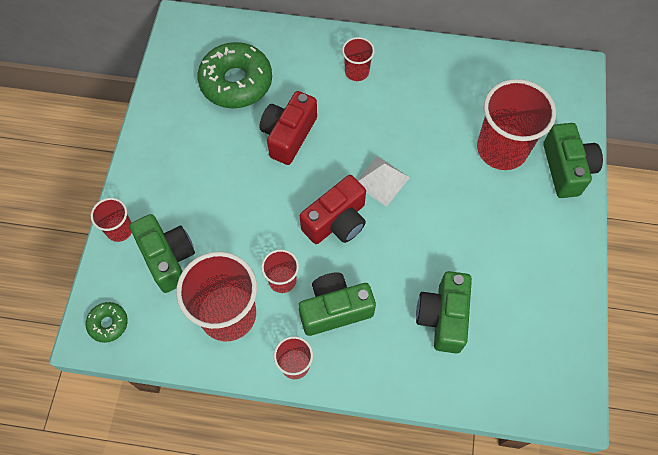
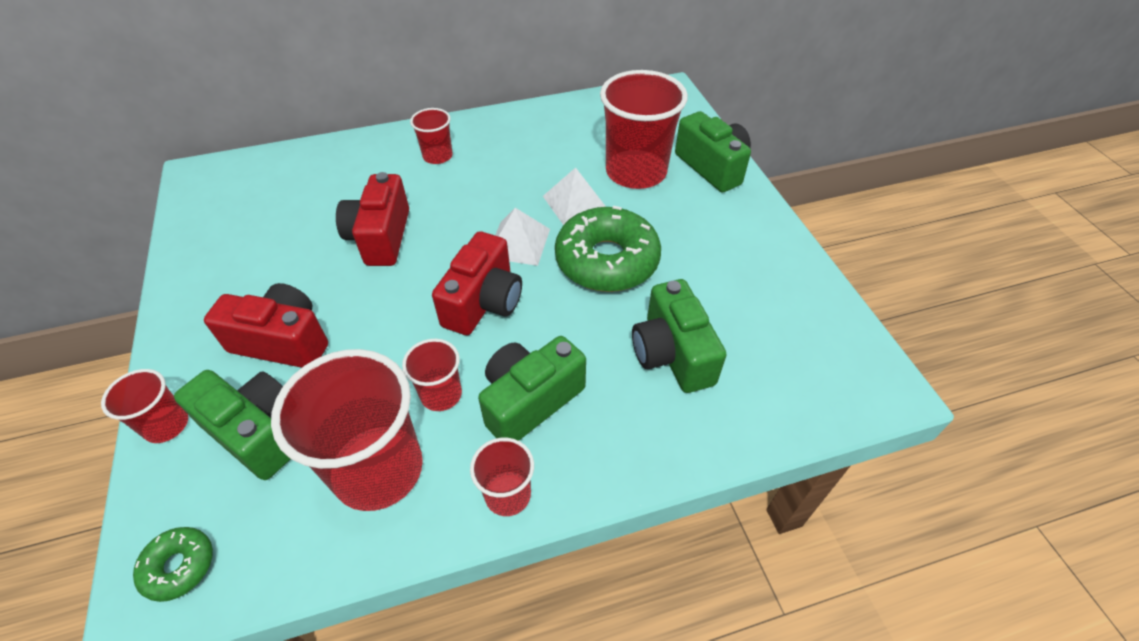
camera: 25 degrees left, 15 degrees down
(200, 197) = (283, 342): none -> red camera
(236, 82) = (291, 208): green donut -> green donut (607, 261)
(439, 160) = (575, 203): none -> white pyramid

